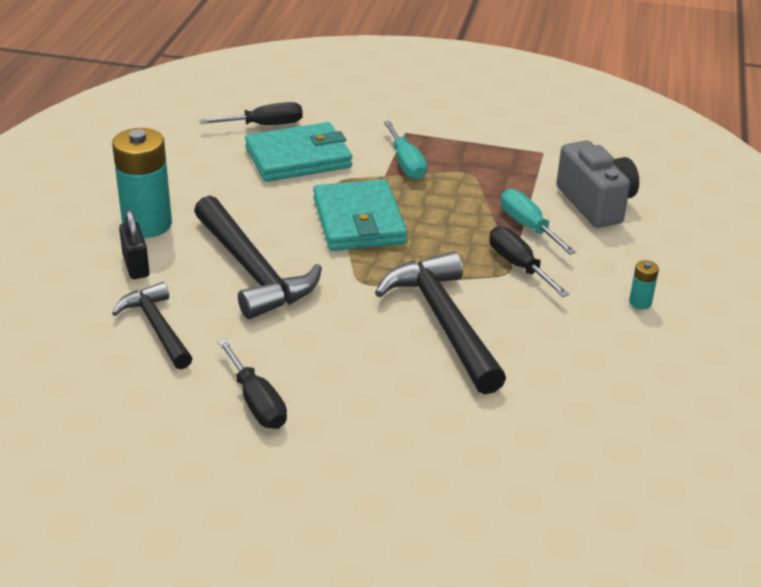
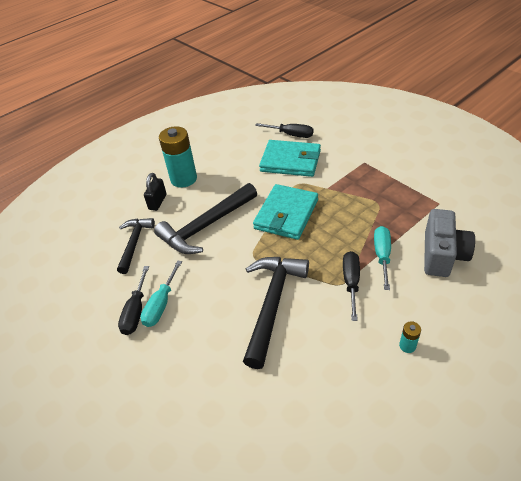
camera: 40 degrees right, 10 degrees up
(252, 271) = (206, 226): black hammer -> black hammer turned 45 degrees clockwise
(406, 164) = (346, 184): turquoise screwdriver -> turquoise screwdriver (161, 304)

